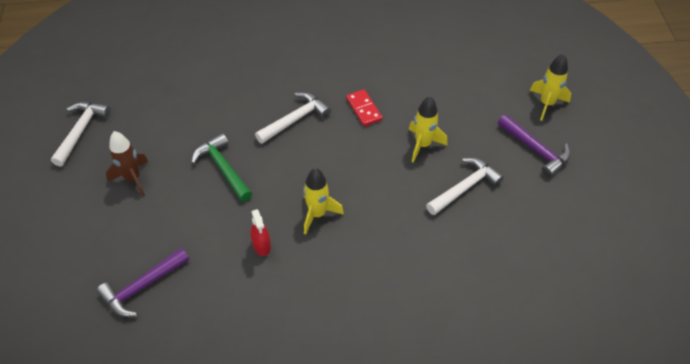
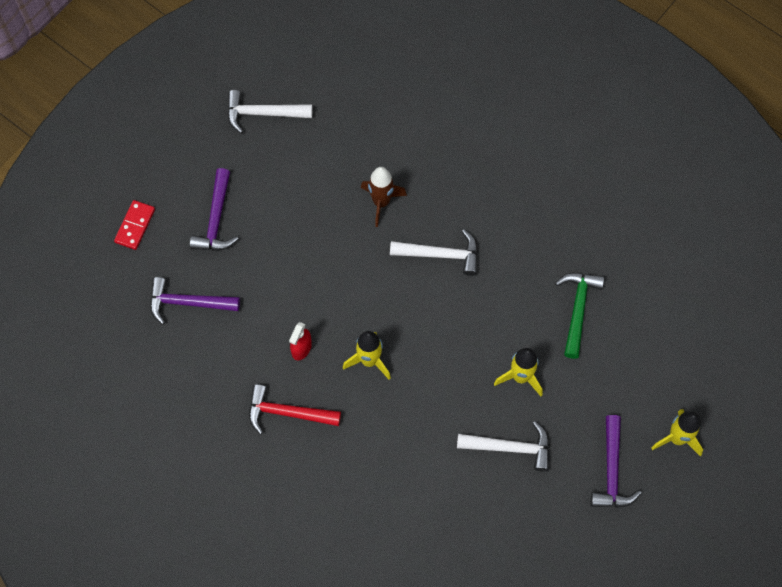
camera: 45 degrees right, 15 degrees up
(81, 131) = (263, 113): white hammer -> white hammer turned 150 degrees counterclockwise
(109, 217) = (216, 219): none -> purple hammer
(133, 179) = (262, 198): brown rocket -> brown rocket (381, 202)
(223, 168) = (338, 250): green hammer -> green hammer (578, 309)
(296, 294) = (287, 412): none -> red hammer
(363, 109) = (509, 296): red domino -> red domino (135, 226)

